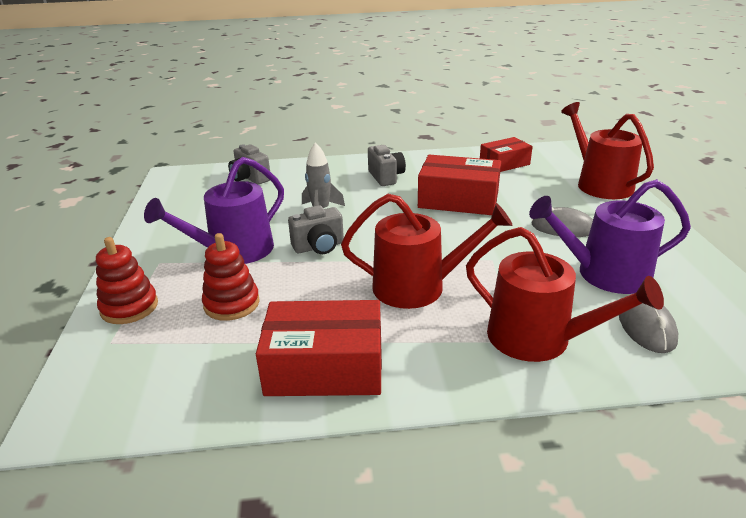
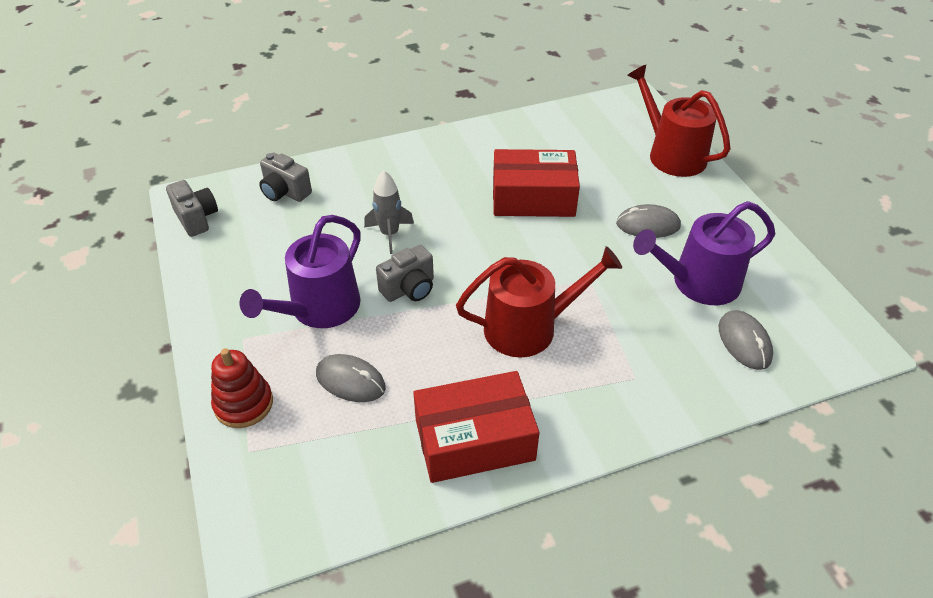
camera: 15 degrees left, 15 degrees up
(232, 304) = (350, 381): red stacking toy -> grey mouse
(386, 177) = (443, 171): grey camera -> grey camera (196, 218)
(504, 163) = (566, 133): red box -> none
(538, 339) = (655, 372): red watering can -> none

